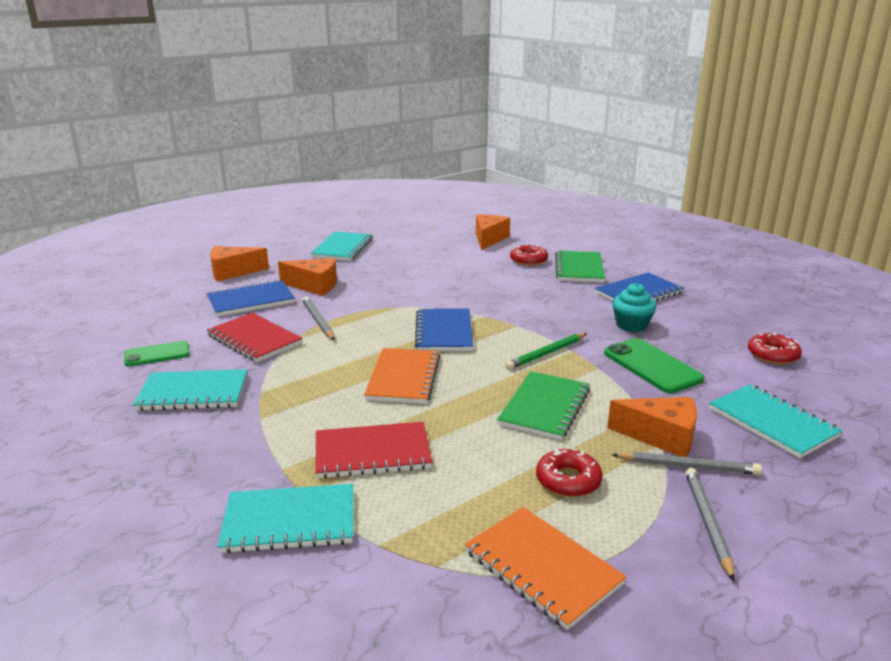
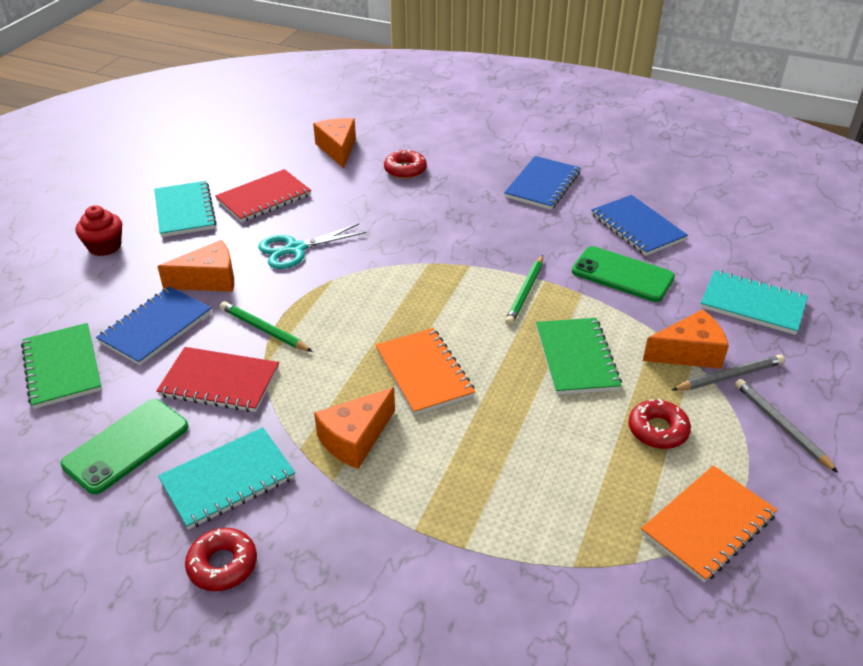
camera: 30 degrees left, 15 degrees up
(157, 354) = (126, 446): green phone -> green phone, size x1.55
(233, 272) = (85, 291): orange cheese -> orange cheese (355, 439)
(271, 254) = (105, 246): none -> red cupcake
(289, 521) = (478, 581): turquoise notebook -> none
(318, 320) = (264, 329): grey pencil -> green pencil
(372, 453) = (478, 473): red notebook -> red notebook (264, 198)
(393, 284) = (295, 249): none -> turquoise scissors
(444, 332) = (409, 299): blue notebook -> blue notebook (637, 227)
(542, 568) = (708, 524): orange notebook -> orange notebook turned 60 degrees counterclockwise
(579, 268) = (463, 167): green notebook -> green notebook (62, 367)
(631, 325) = (568, 229): turquoise cupcake -> none
(772, 355) = (702, 227): red donut -> red donut (222, 565)

